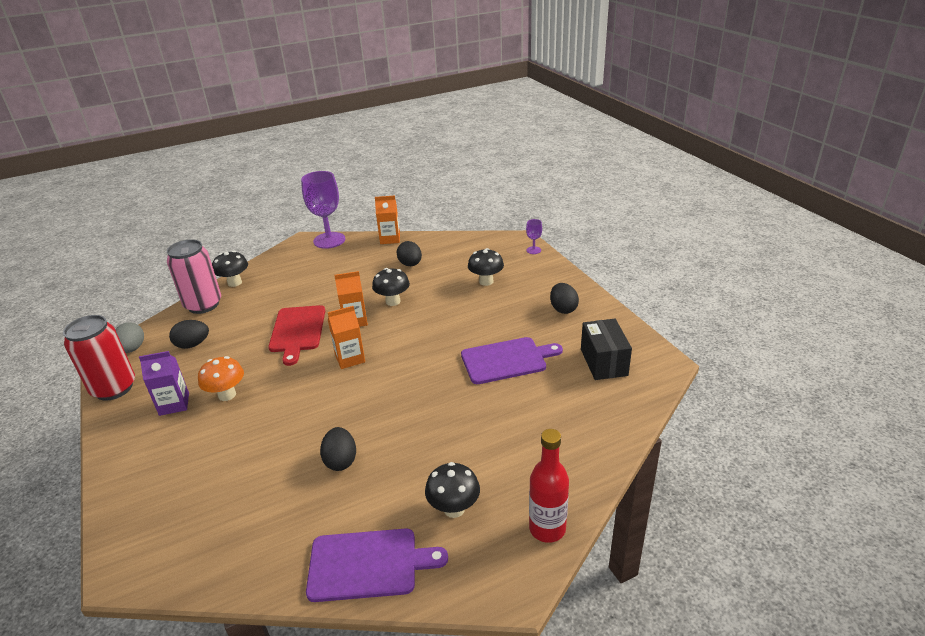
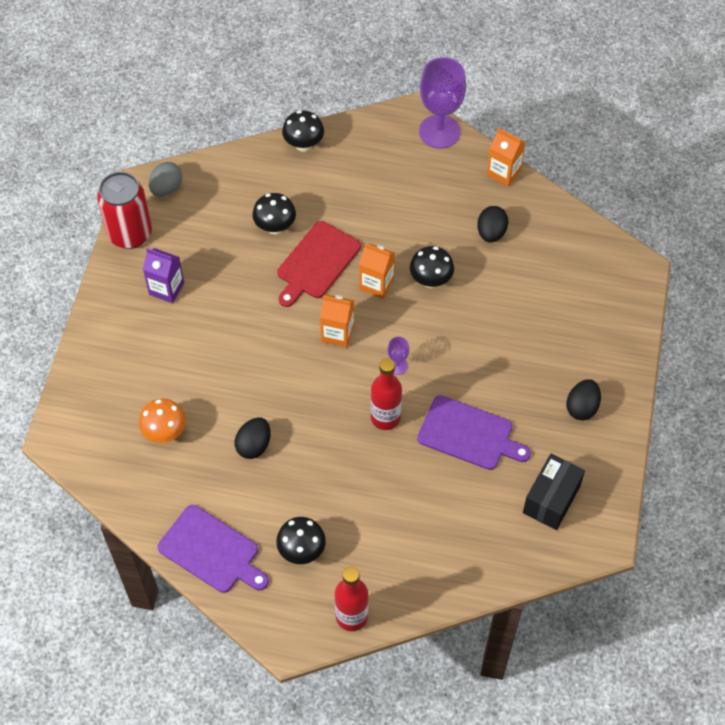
camera: 35 degrees right, 25 degrees up
(193, 345) = (218, 218): black egg -> none
(203, 305) = (257, 162): pink can -> none
(227, 395) = (212, 307): orange mushroom -> orange mushroom (165, 433)
(435, 384) = (385, 417): none -> red bottle
(486, 281) = (543, 314): black mushroom -> black mushroom (275, 227)
(533, 250) = (637, 298): purple goblet -> purple goblet (397, 366)

